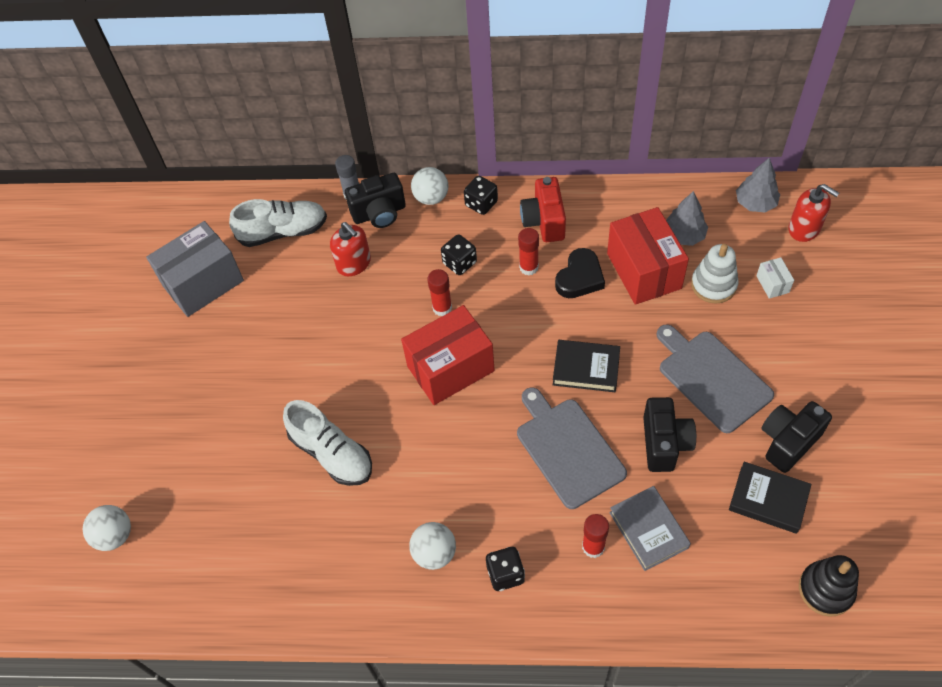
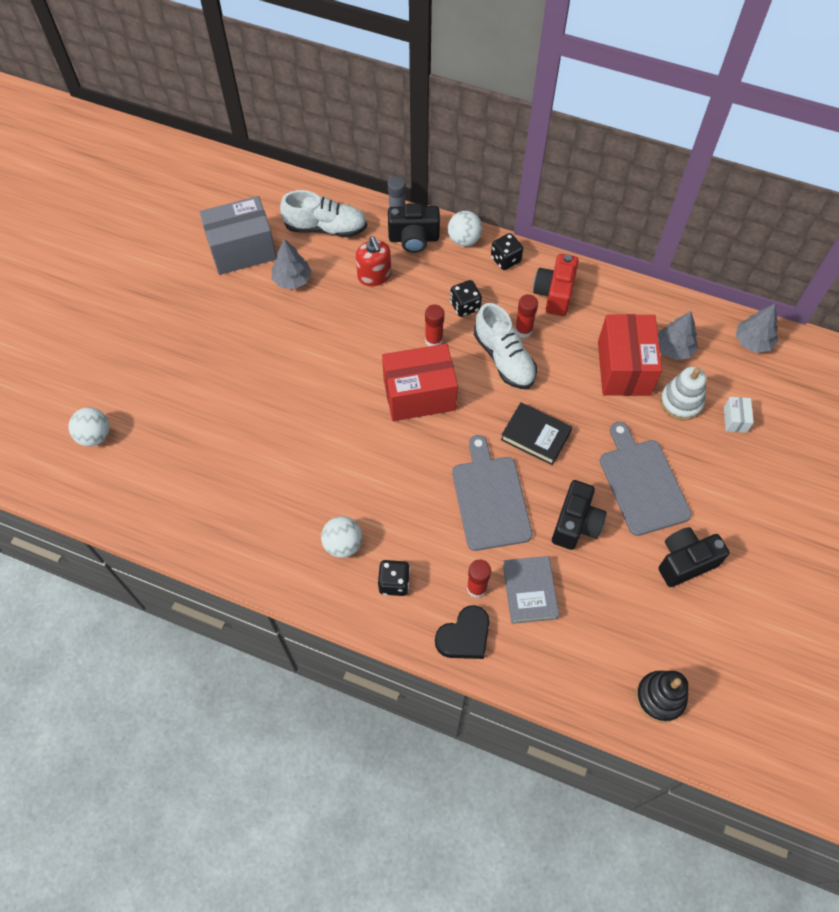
camera: 15 degrees right, 5 degrees up
(269, 296) = (292, 279): none -> grey tree
(332, 453) = (292, 431): white shoe -> white shoe (504, 358)
(580, 278) = (564, 355): black heart -> black heart (464, 636)
(768, 500) = (644, 604): black book -> none
(804, 228) = (787, 380): red soap dispenser -> none

